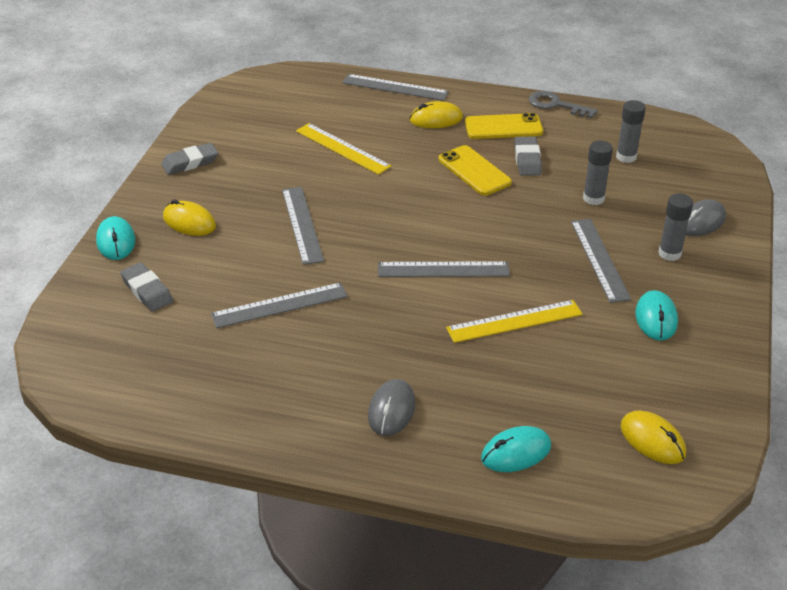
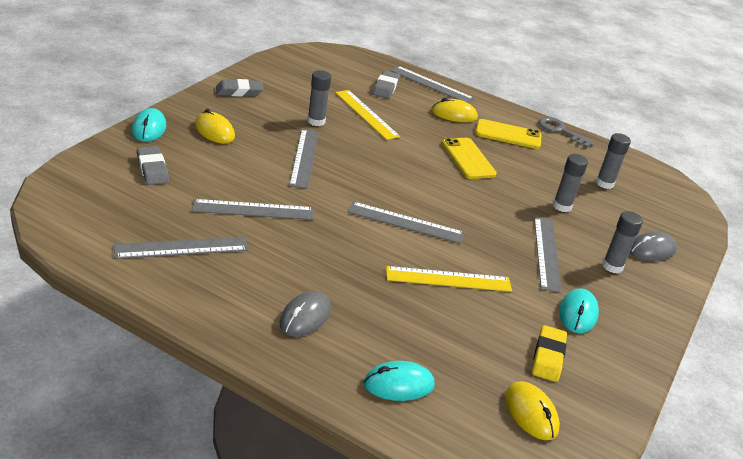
camera: 10 degrees right, 5 degrees down
(227, 374) = (181, 248): none -> grey ruler
(292, 175) = (316, 121): none -> grey glue stick
(527, 160) = (517, 163): grey eraser -> grey eraser (385, 88)
(645, 375) = (548, 357): none -> yellow eraser

